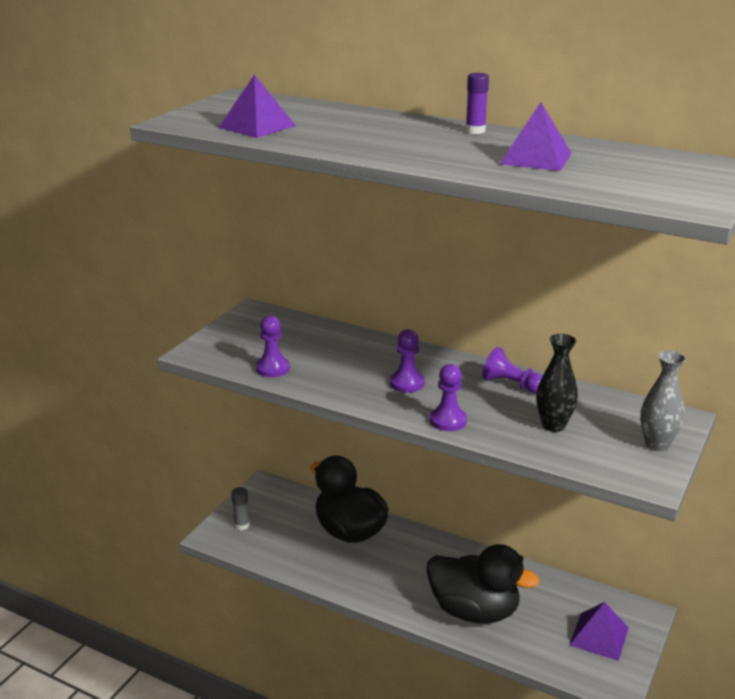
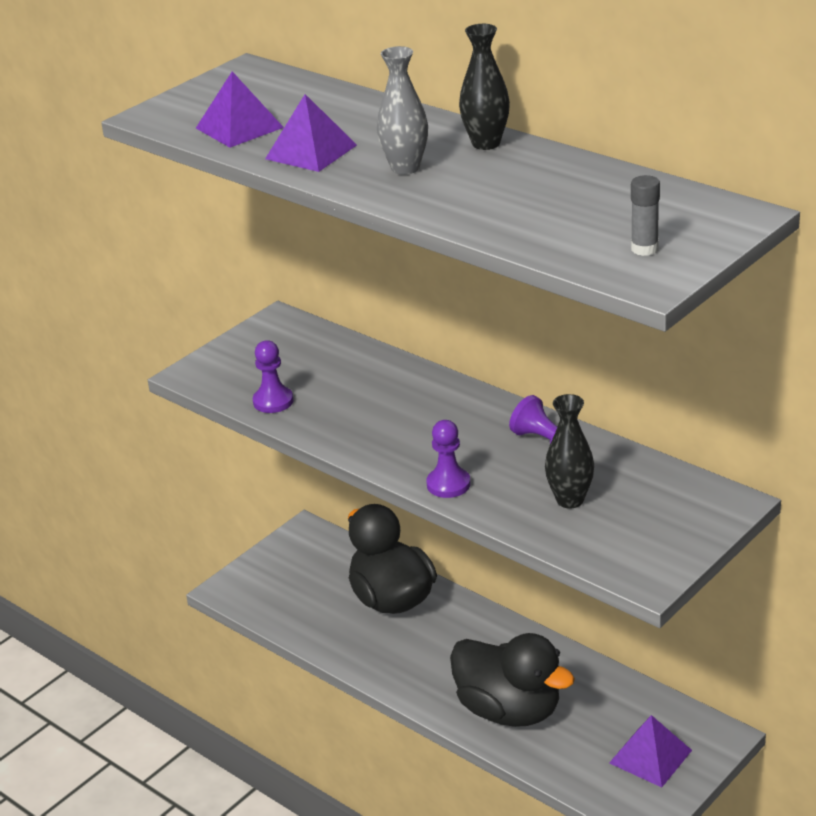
camera: 15 degrees right, 5 degrees up
(242, 525) = (264, 579): grey glue stick -> grey glue stick (644, 249)
(407, 383) = (422, 432): purple pawn -> none
(475, 131) = (486, 143): purple glue stick -> black vase
(535, 158) = (525, 195): purple pyramid -> purple pyramid (311, 152)
(657, 444) = (681, 534): grey vase -> grey vase (405, 168)

